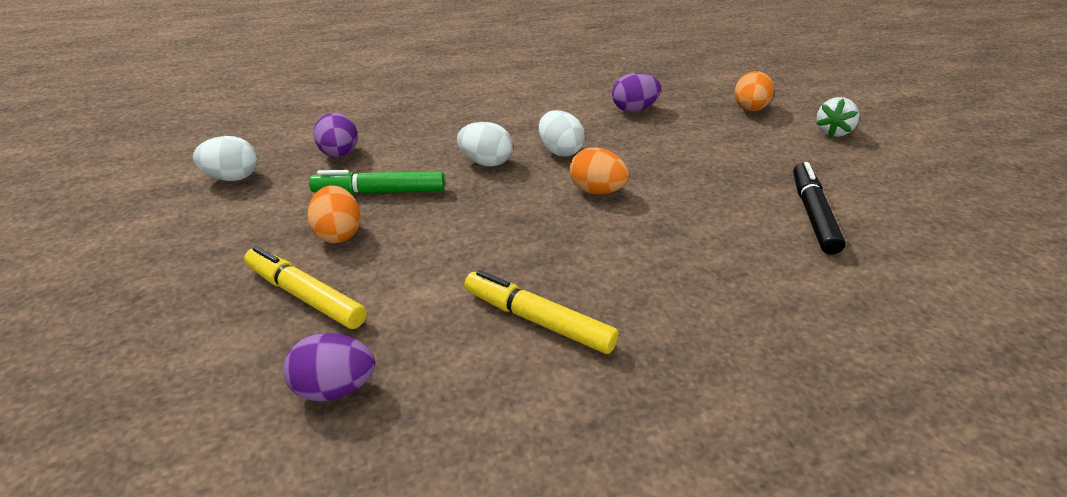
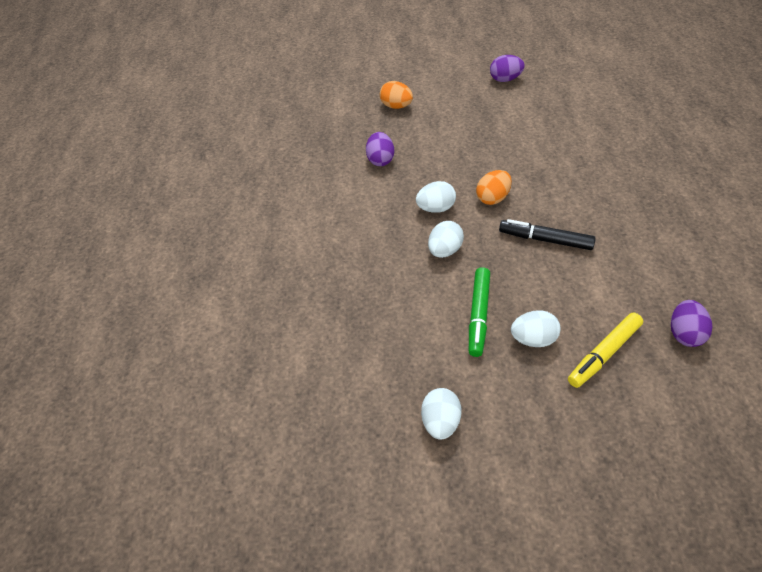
camera: 75 degrees left, 15 degrees up
(338, 234) = (533, 339): orange egg -> white egg
(339, 154) = (413, 344): purple egg -> purple egg (505, 79)
(538, 321) = (623, 242): yellow marker -> none
(813, 215) = (528, 117): black marker -> black marker (545, 240)
(833, 132) = (436, 81): white strawberry -> none

